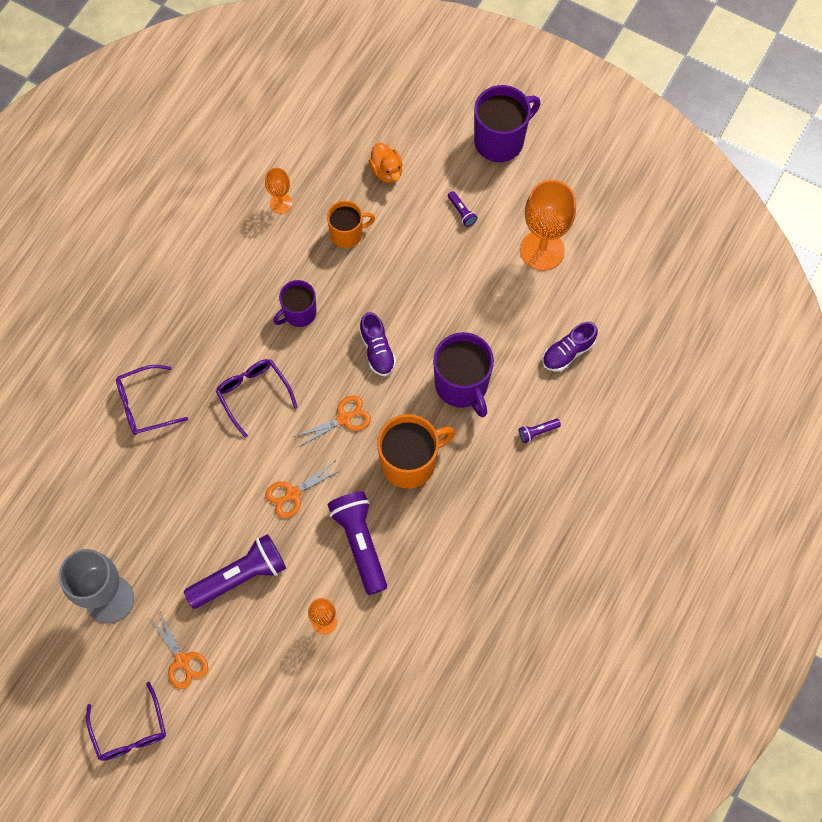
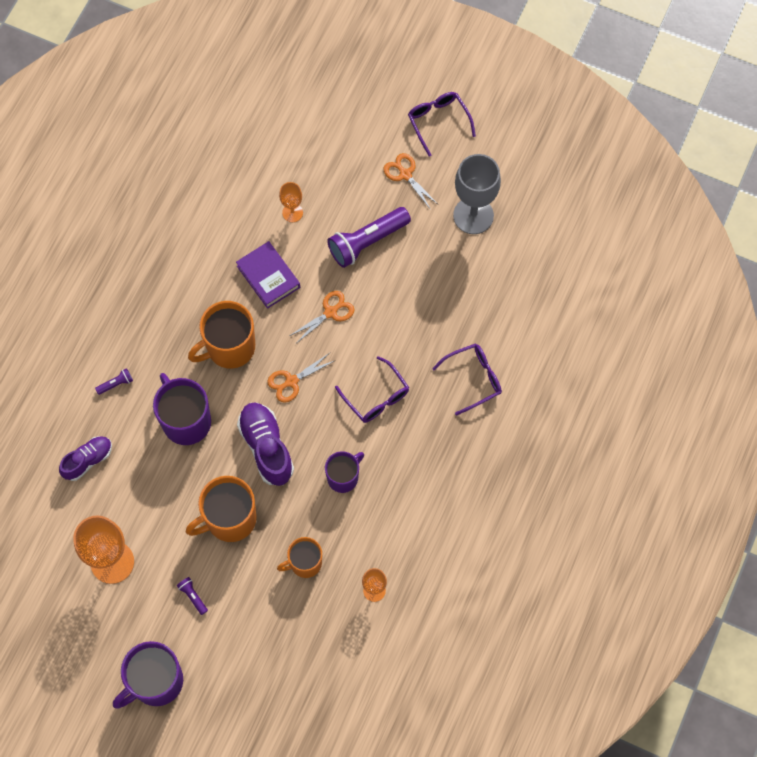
camera: 175 degrees right, 0 degrees up
(360, 542) = (268, 277): purple flashlight -> purple book
(377, 350) = (266, 447): purple shoe -> purple shoe, size x1.55
(386, 171) = (271, 636): orange duck -> none
(420, 281) = (230, 519): none -> orange mug

